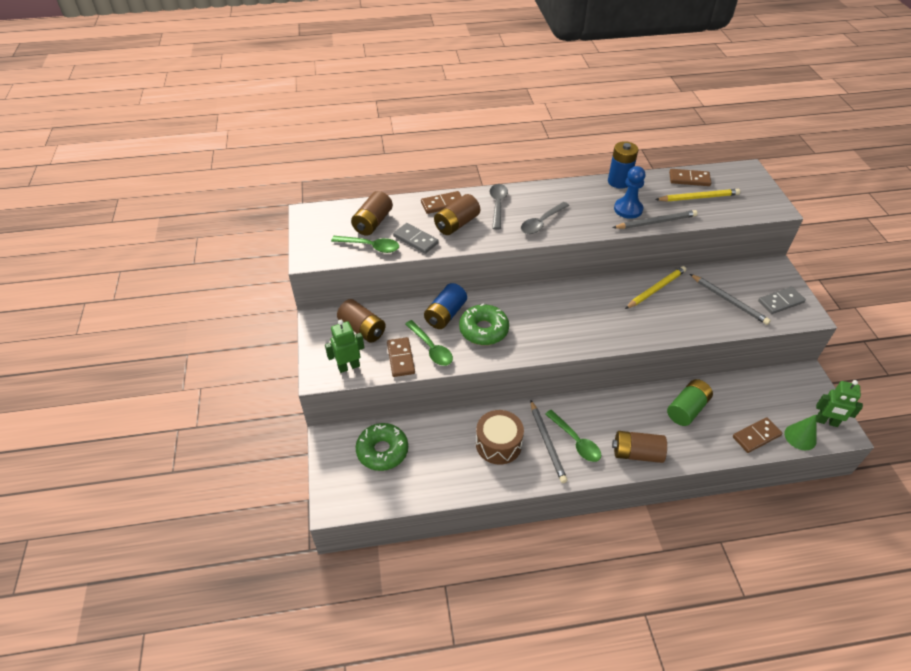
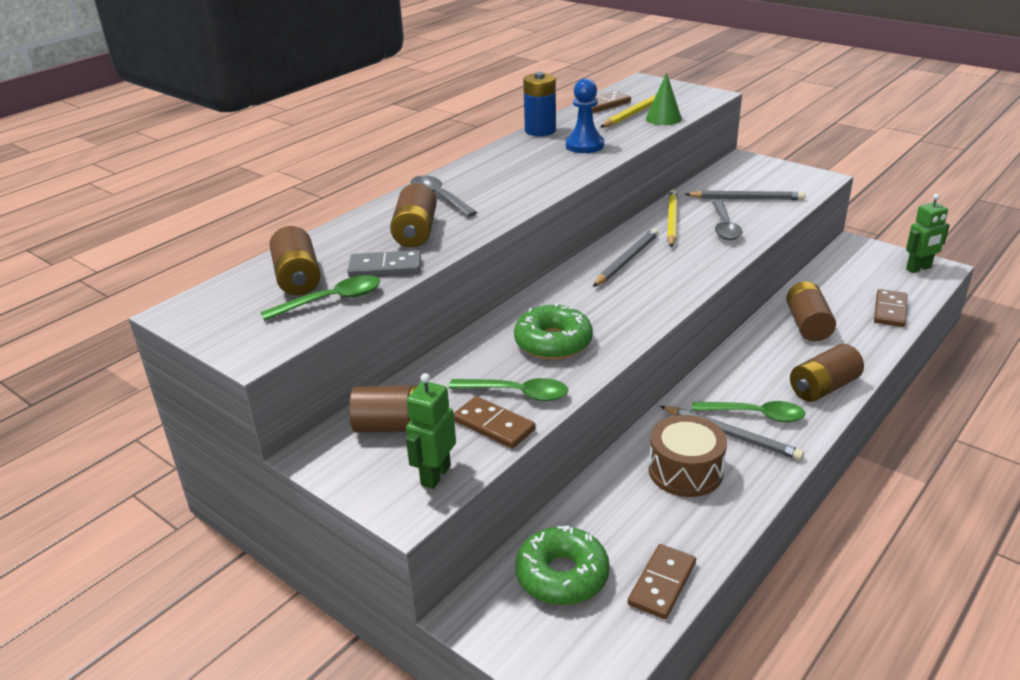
camera: 40 degrees left, 15 degrees down
(442, 204) = (368, 224): brown domino -> brown domino (662, 584)
(445, 314) = (485, 353): blue battery -> none
(542, 222) = (514, 190): grey spoon -> grey spoon (724, 226)
(655, 222) = (627, 144): grey pencil -> grey pencil (626, 260)
(687, 409) = (807, 325): green battery -> brown battery
(780, 302) = (787, 180): grey domino -> none
(800, 437) = (919, 290): green cone -> green cone (663, 118)

